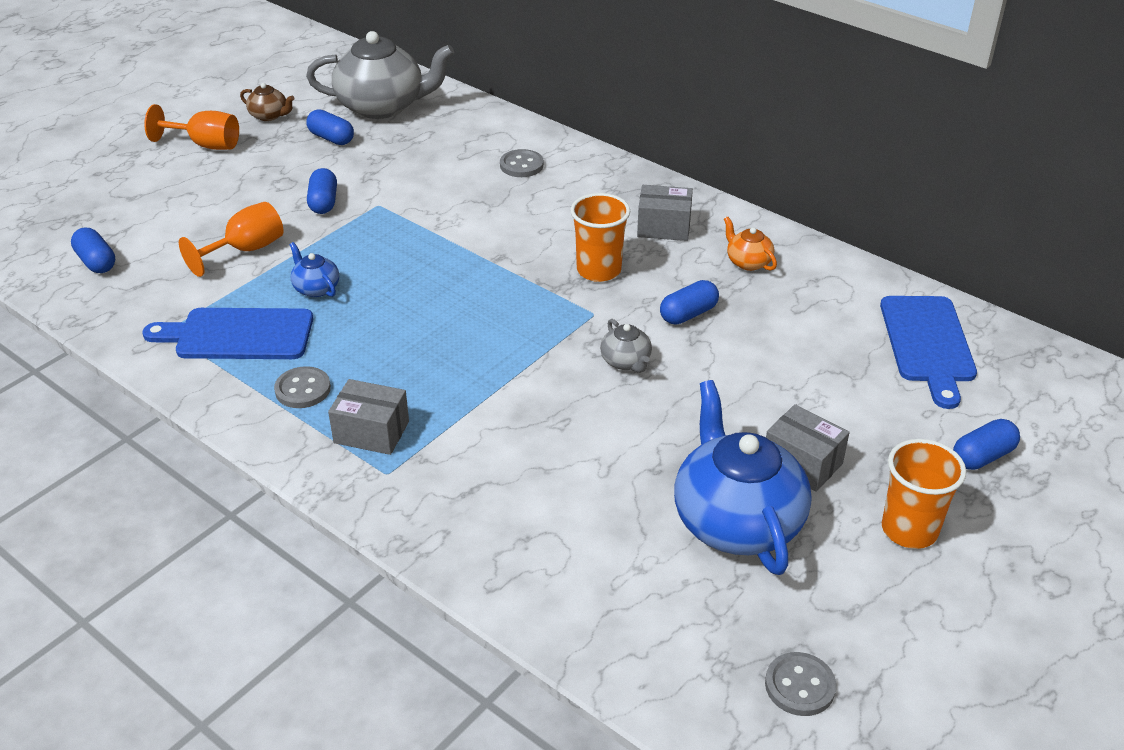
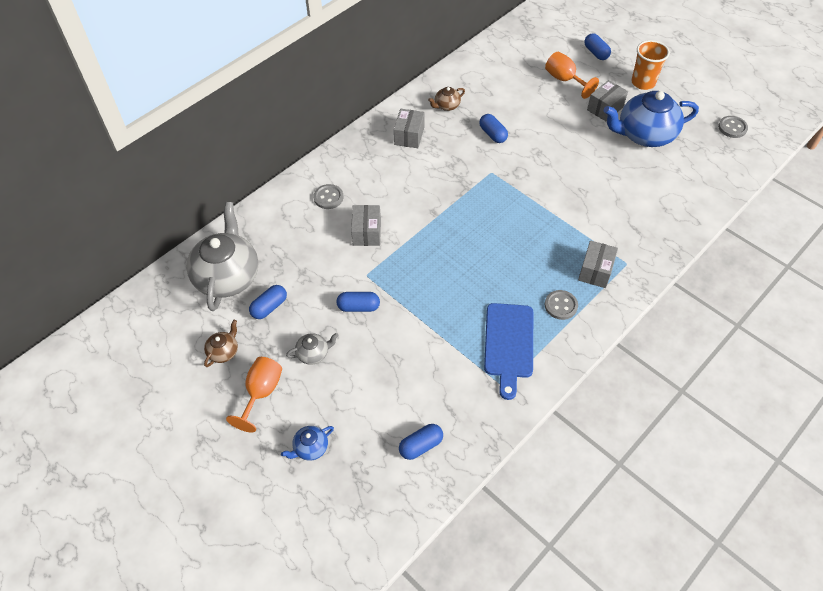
camera: 85 degrees left, 15 degrees up
(246, 250) = (414, 349): orange goblet -> orange goblet (564, 80)
(316, 288) = (461, 305): blue teapot -> blue teapot (310, 448)
(456, 200) = (366, 232): none -> grey box
(598, 270) = (450, 167): orange cup -> none
(626, 362) = (533, 162): grey teapot -> grey teapot (313, 353)
(748, 262) = (446, 106): orange teapot -> brown teapot
(928, 344) = (518, 54): blue cutting board -> none

